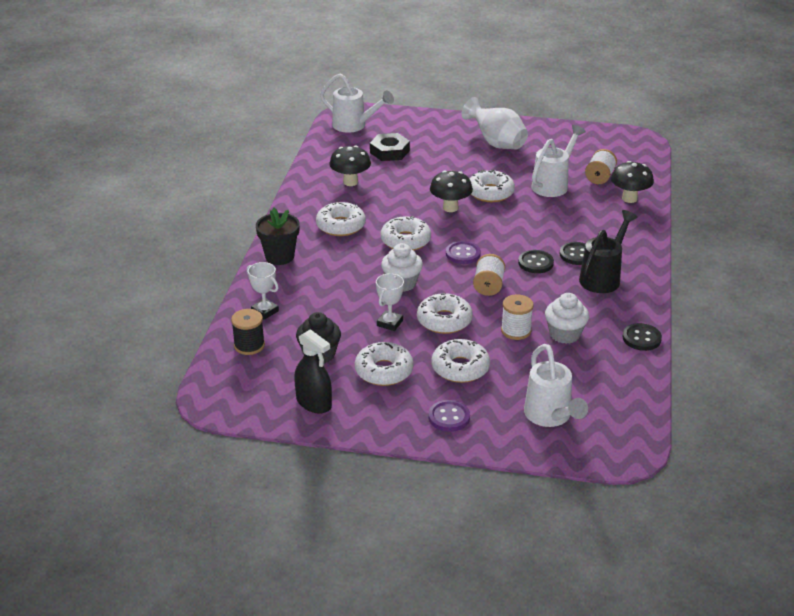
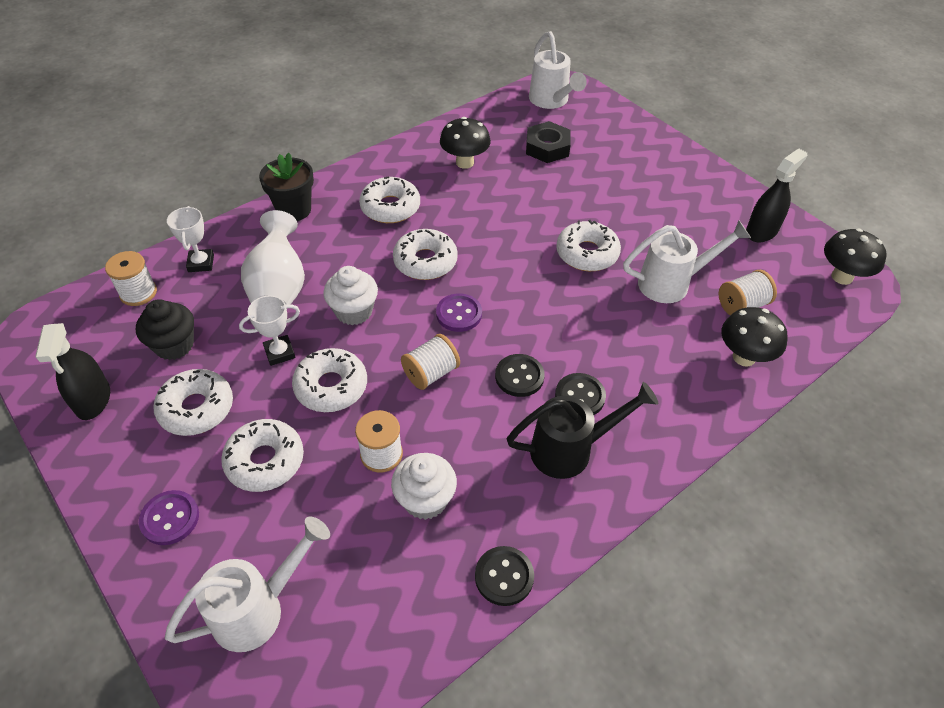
camera: 40 degrees right, 15 degrees up
(249, 345) = (138, 293): black spool -> white spool
(450, 208) = (521, 248): black mushroom -> black mushroom (842, 277)
(496, 143) = (673, 195): white vase -> white vase (279, 289)
(550, 417) = (259, 608): white watering can -> white watering can turned 150 degrees counterclockwise
(565, 139) = (761, 231): none -> black spray bottle

